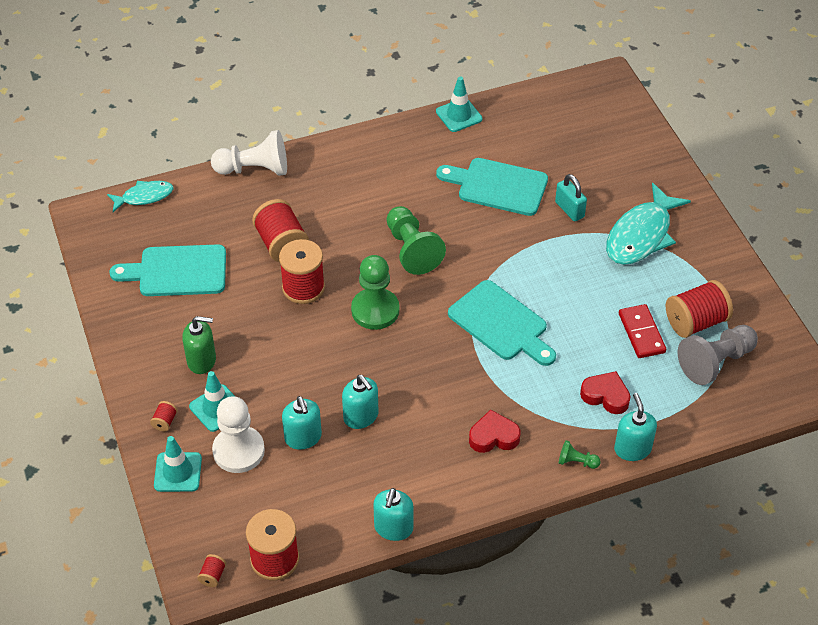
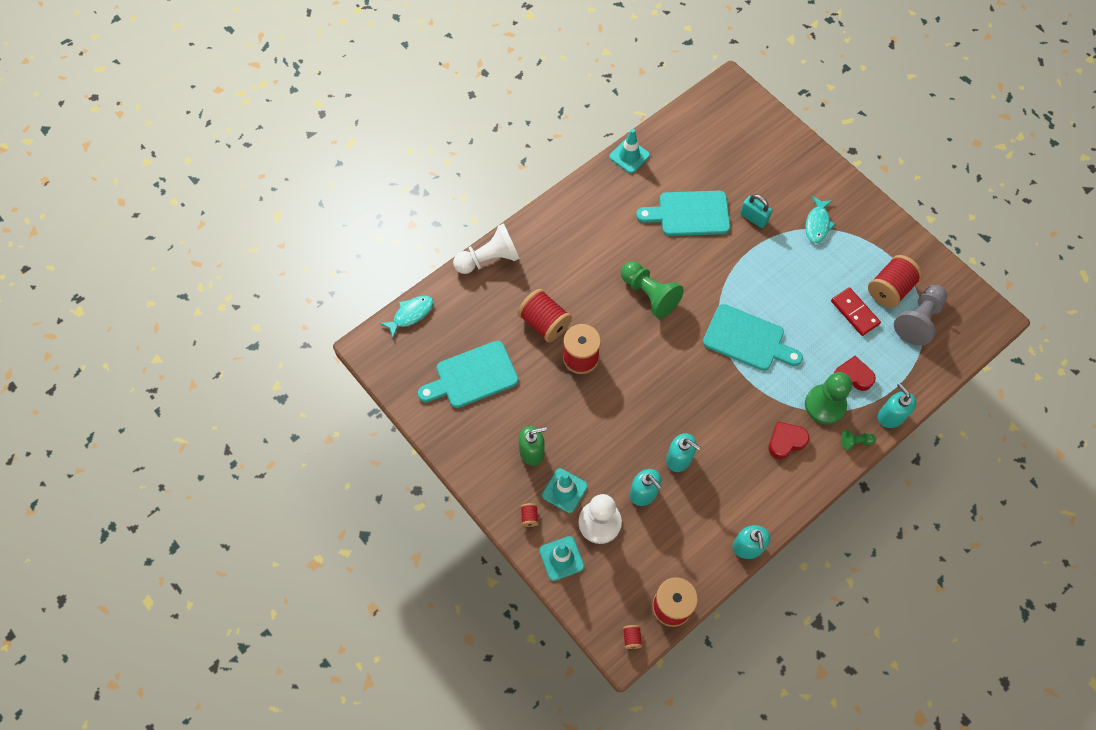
camera: 20 degrees left, 15 degrees up
(375, 310) = (646, 360): green pawn -> green pawn (825, 405)
(641, 235) = (817, 224): turquoise fish -> turquoise fish, size x0.57

